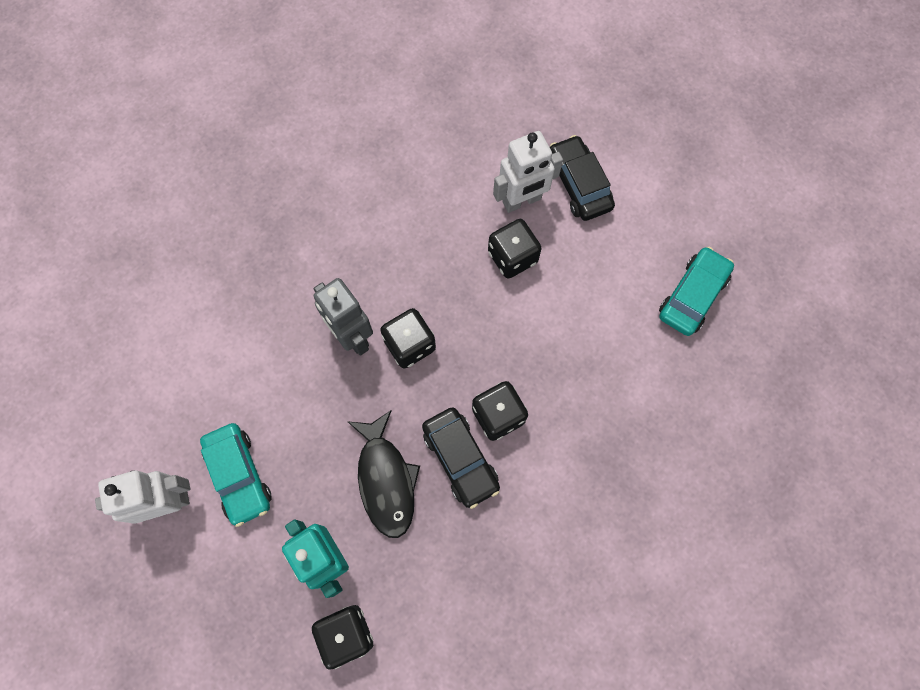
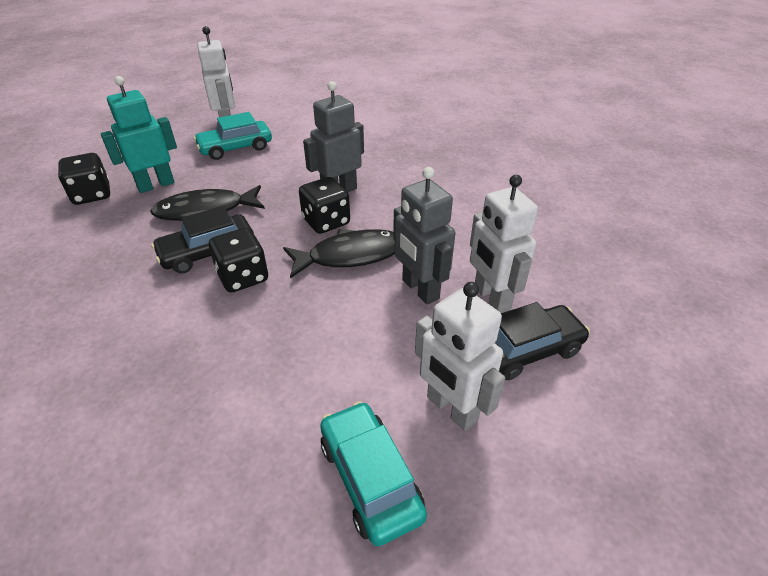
camera: 90 degrees right, 30 degrees down
(466, 318) = (350, 255): none -> black fish
(512, 257) = (420, 289): black dice -> grey robot
(635, 242) = (451, 409): none -> white robot
(692, 296) = (370, 478): turquoise car -> turquoise car turned 150 degrees counterclockwise

